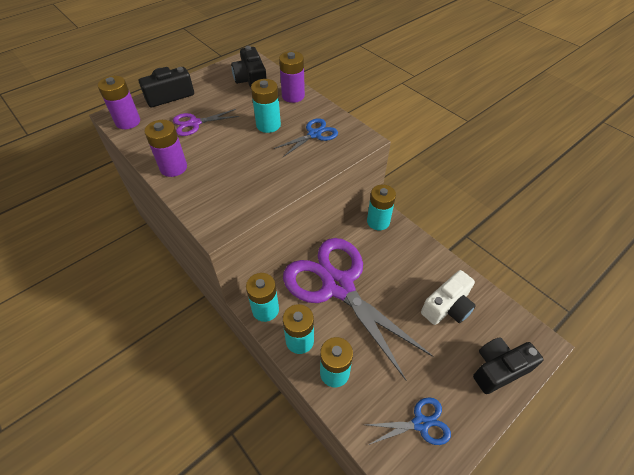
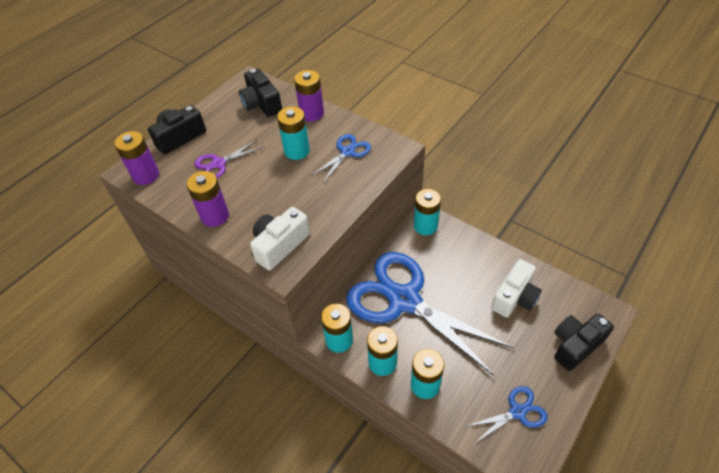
camera: 10 degrees left, 0 degrees up
(222, 205) = (280, 245): none -> white camera
(337, 286) = (403, 300): purple scissors -> blue scissors

